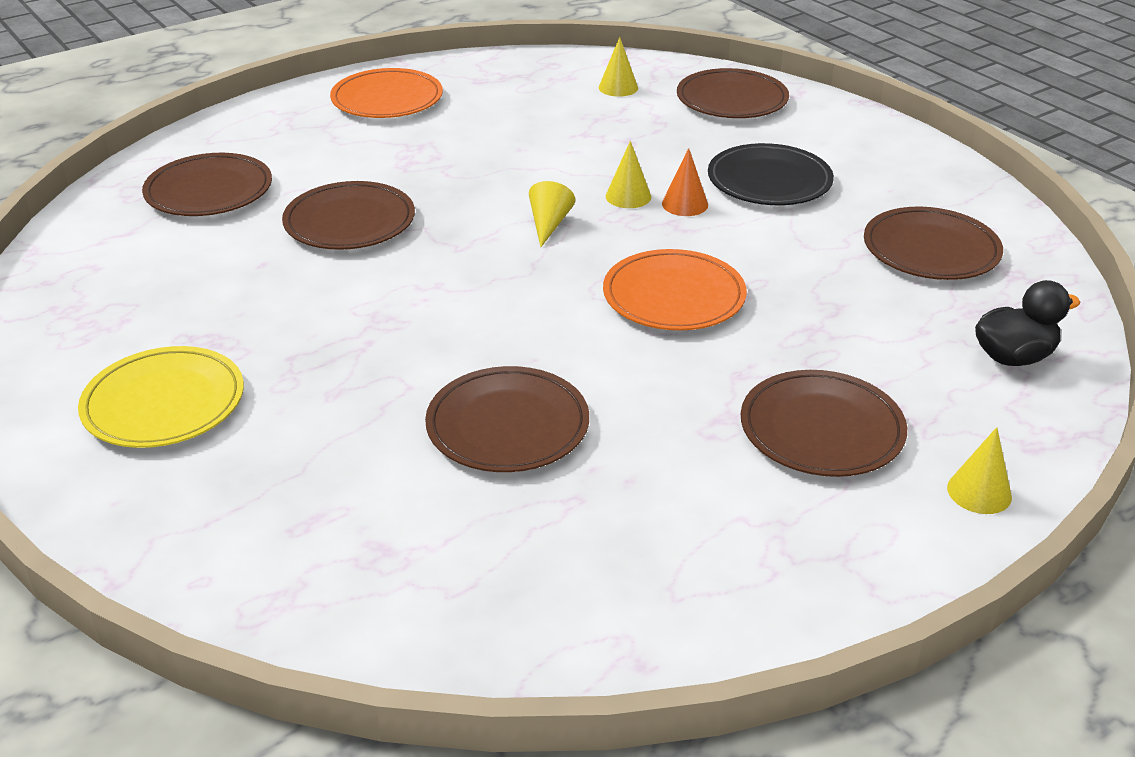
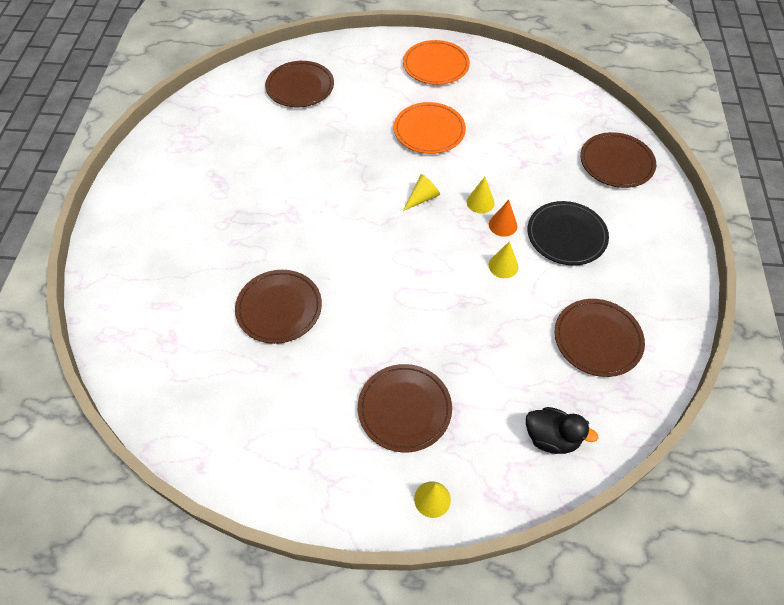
camera: 40 degrees right, 20 degrees up
(164, 403) = (172, 205): yellow plate -> none
(349, 221) = (337, 142): brown plate -> none
(618, 87) = (562, 119): yellow cone -> yellow cone (503, 266)
(674, 296) = (429, 282): orange plate -> orange plate (429, 131)

